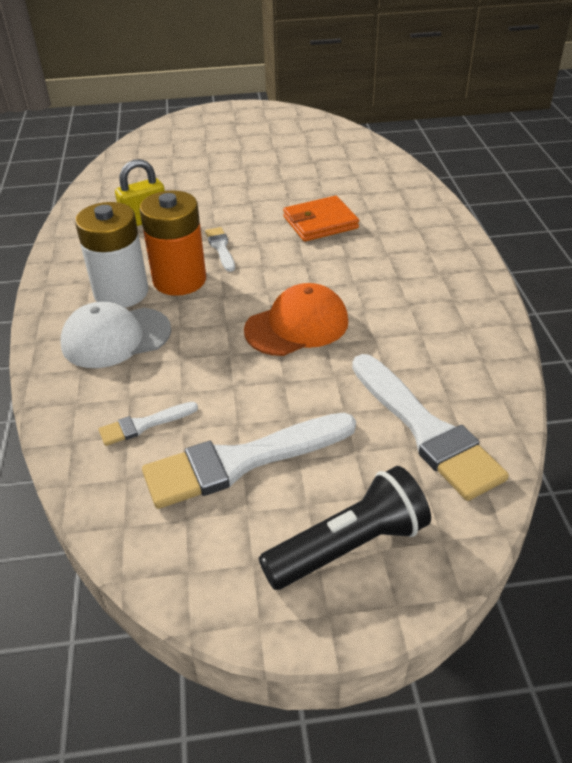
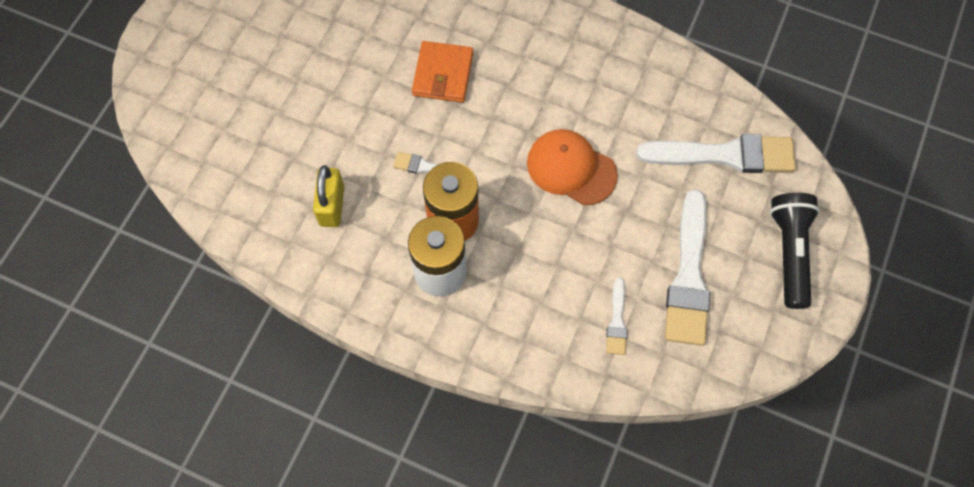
camera: 60 degrees left, 25 degrees up
(116, 337) = (501, 300): white cap -> none
(297, 326) = (571, 168): orange cap -> orange cap turned 60 degrees counterclockwise

